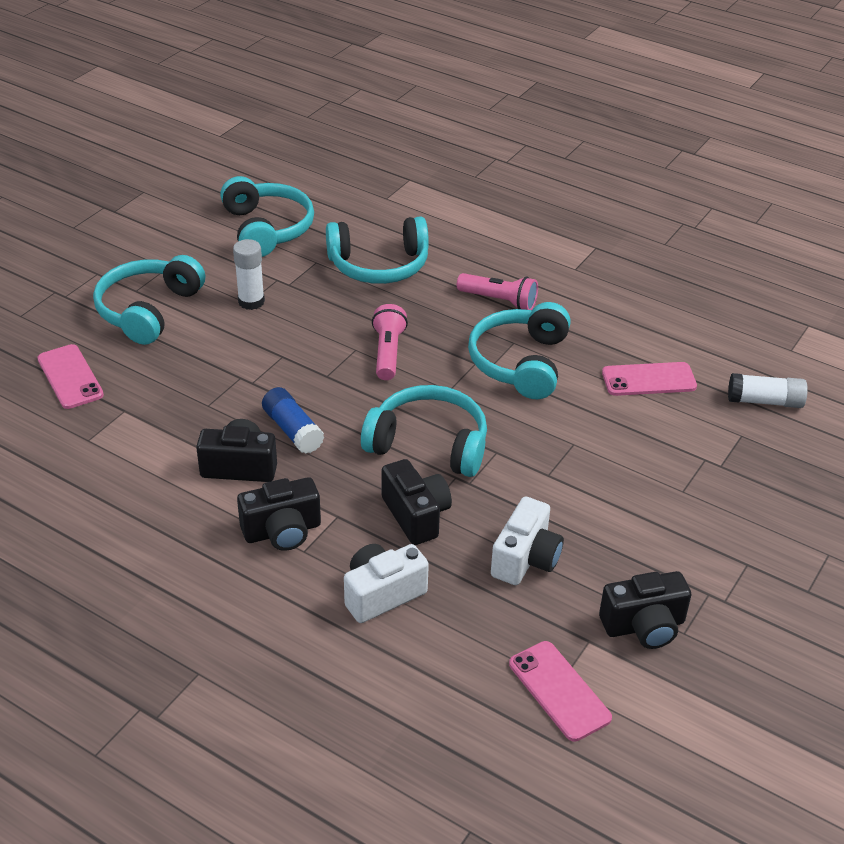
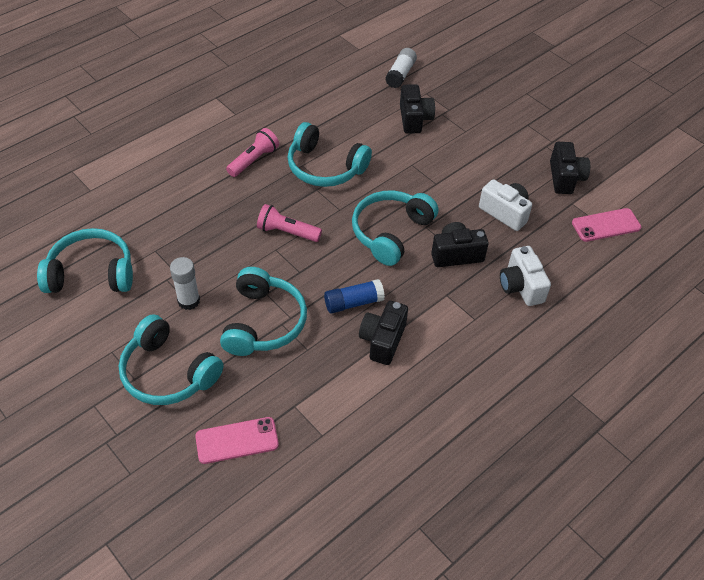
camera: 75 degrees left, 10 degrees up
(282, 531) = (454, 327): black camera -> black camera (414, 119)
(379, 265) = (179, 214): turquoise headphones -> turquoise headphones (263, 322)
(649, 379) = (364, 114): pink phone -> none

